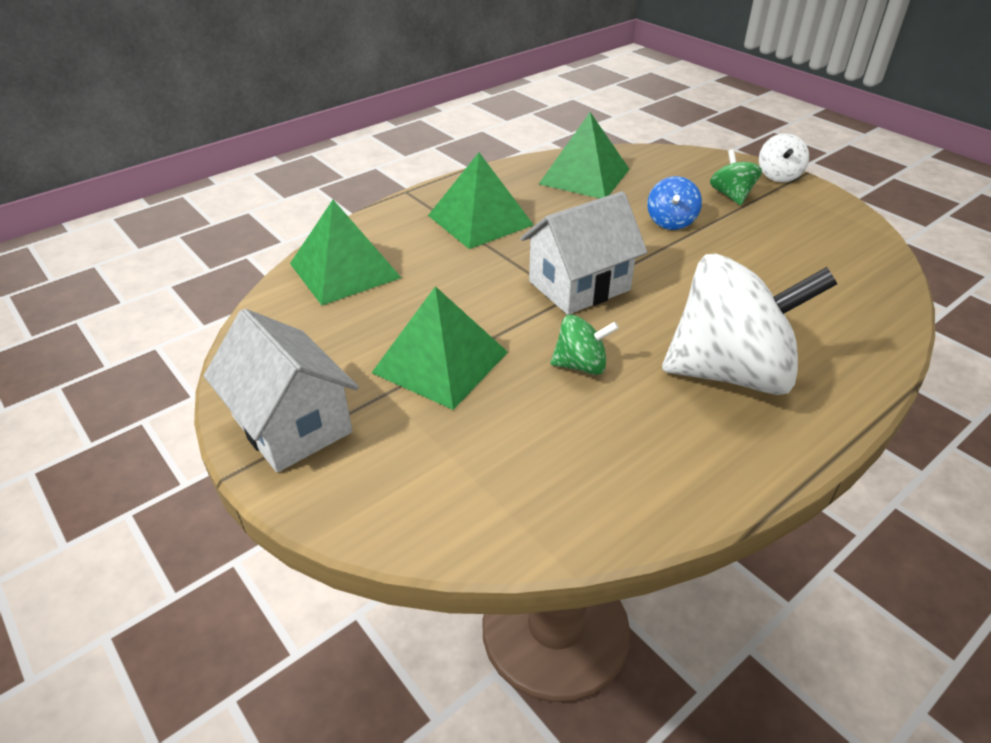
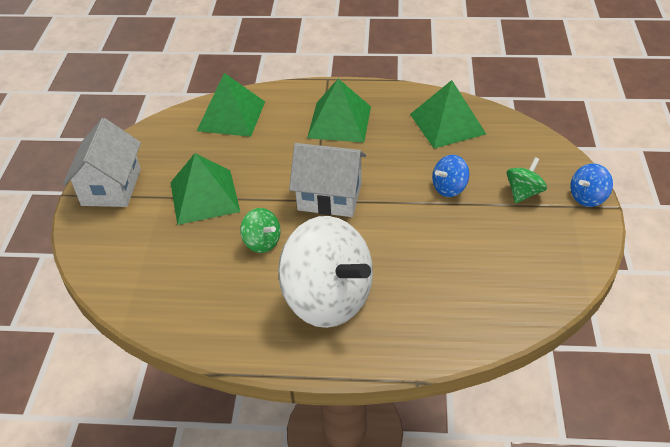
camera: 45 degrees right, 5 degrees up
(778, 176) = (587, 197): white spinning top -> blue spinning top

